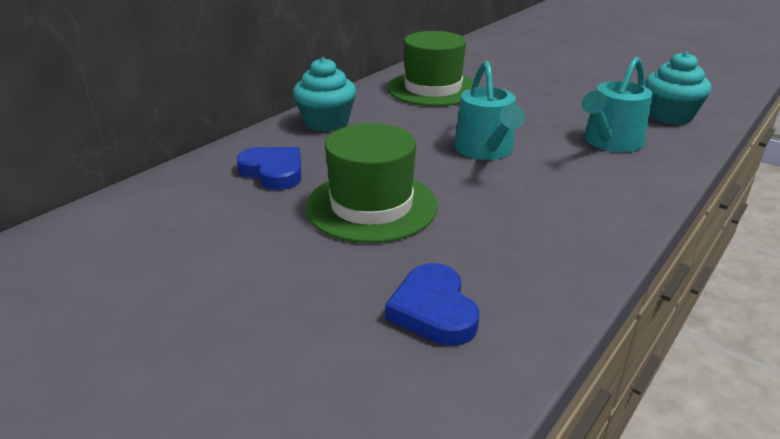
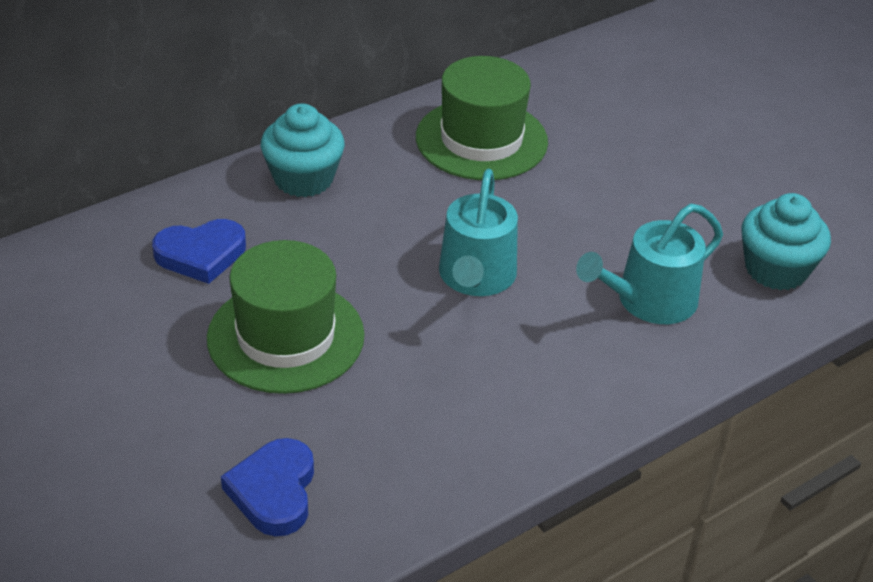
camera: 15 degrees right, 10 degrees up
(273, 172) = (201, 254): blue heart -> blue heart turned 105 degrees clockwise

